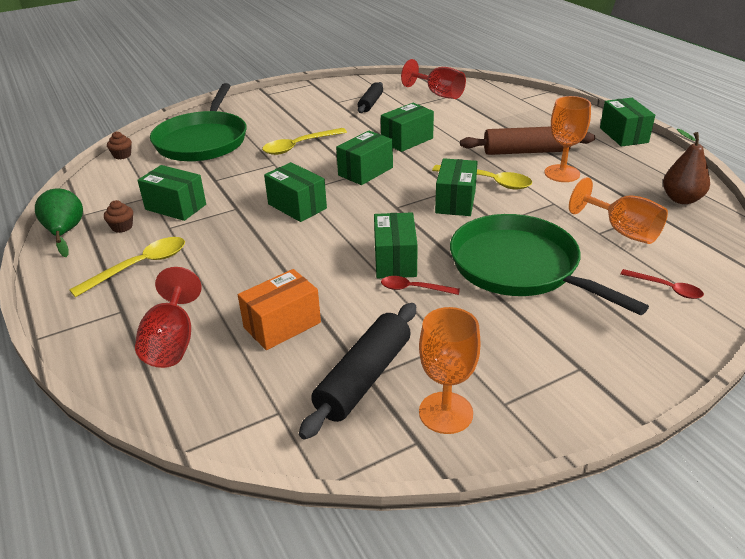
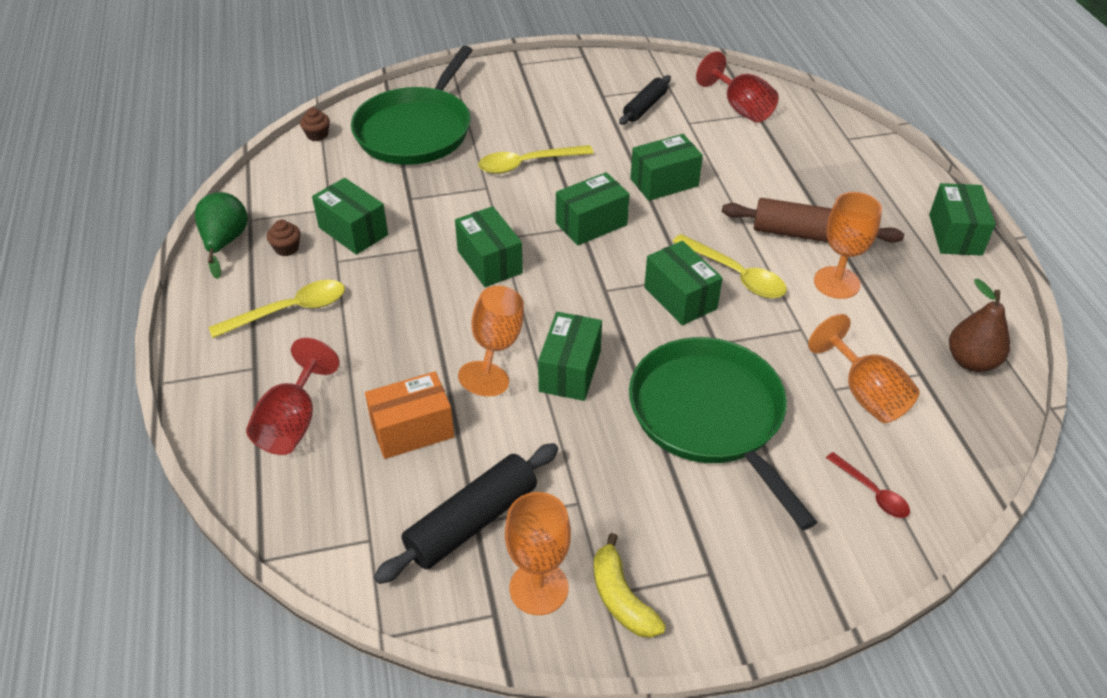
camera: 15 degrees right, 10 degrees up
(327, 257) = (496, 347): none -> orange goblet
(414, 289) = (574, 417): red spoon -> none
(455, 201) = (680, 298): green box -> green box turned 60 degrees counterclockwise
(519, 403) = (621, 598): none -> yellow banana

